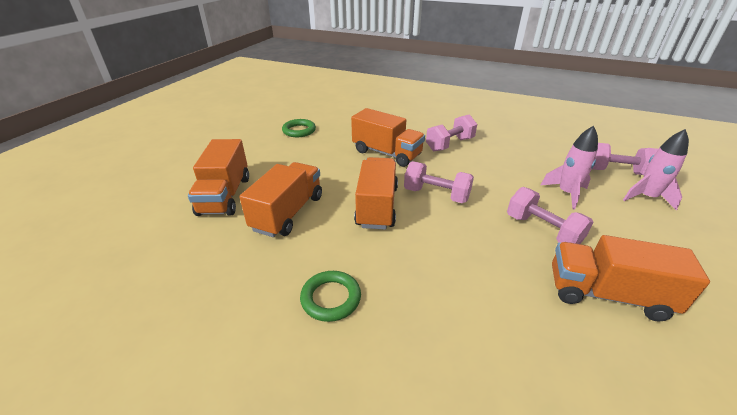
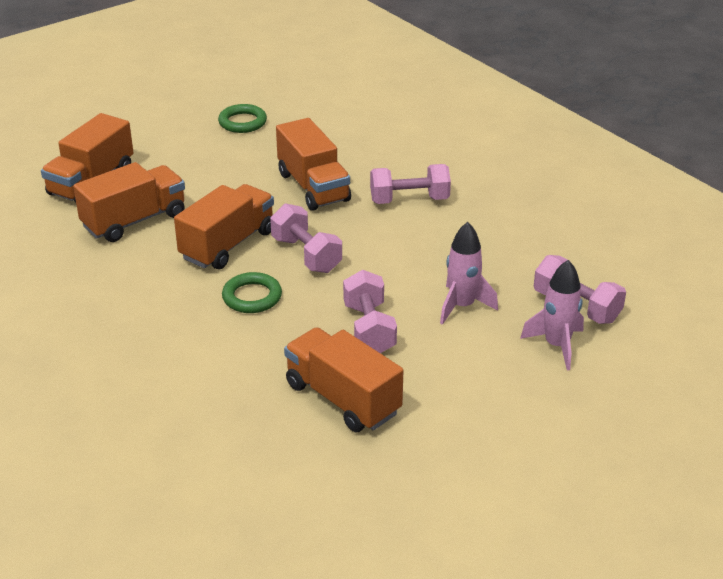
camera: 30 degrees right, 0 degrees up
(331, 298) = (99, 307): green ring -> green ring (252, 297)

